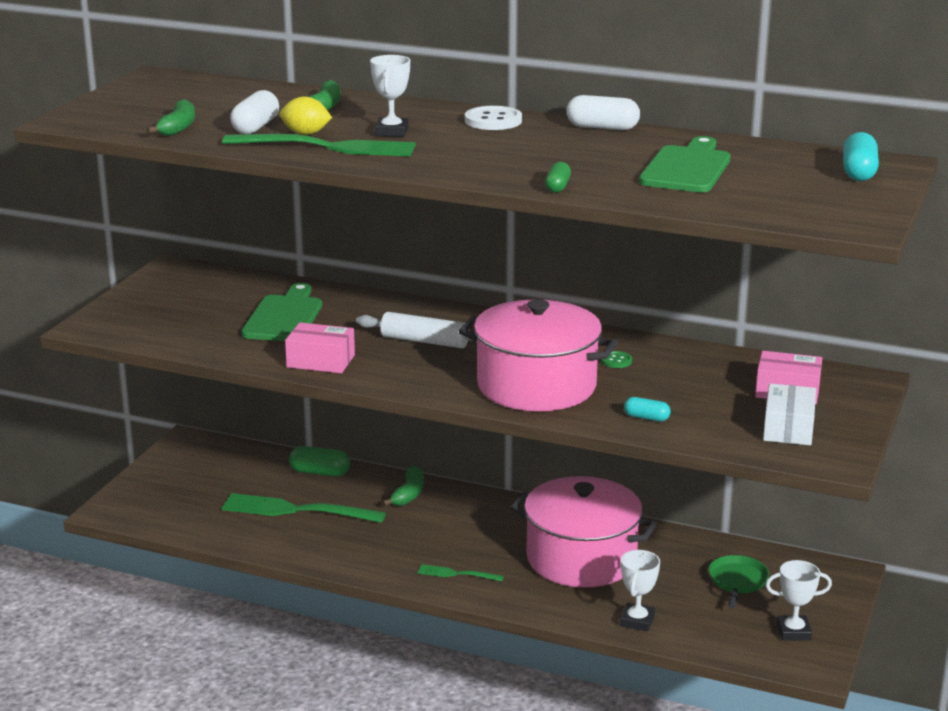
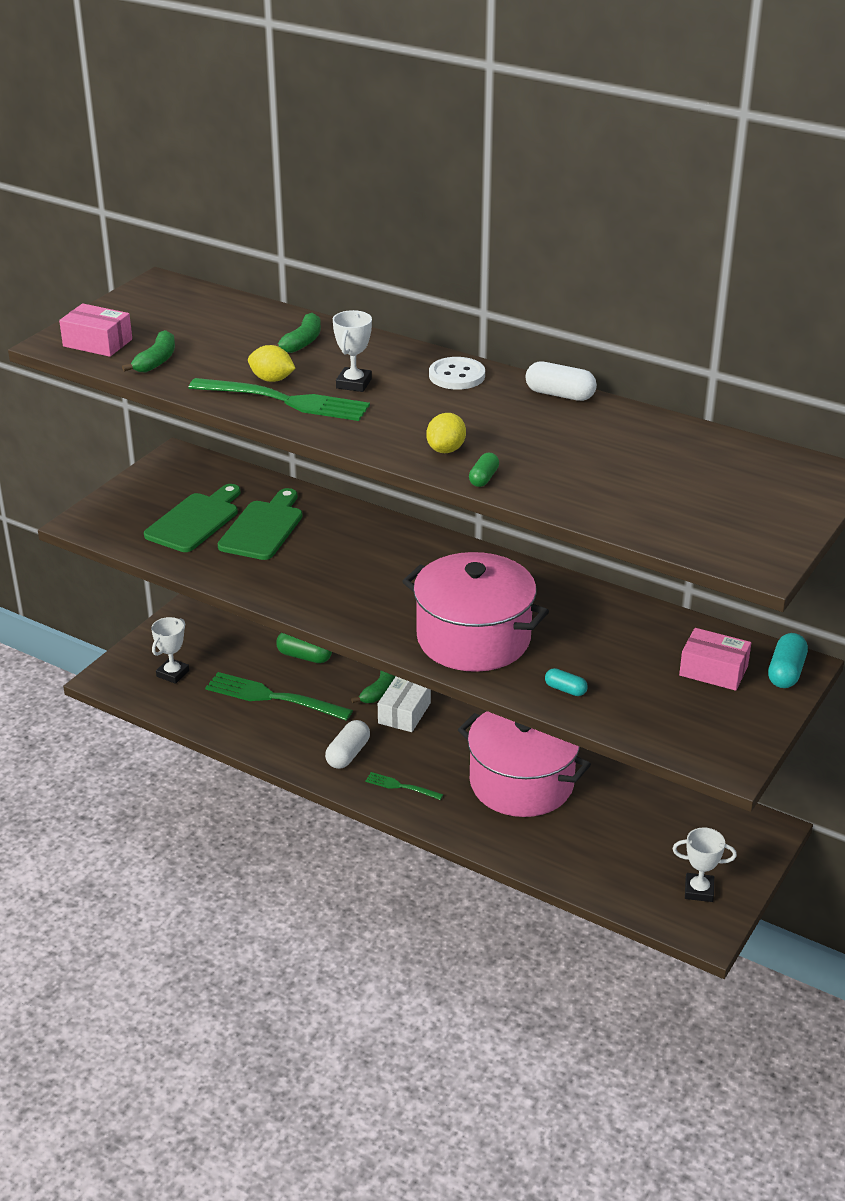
camera: 10 degrees right, 10 degrees up
(255, 127) = (228, 366): white capsule -> white capsule (348, 754)
(320, 361) = (281, 586): pink box -> pink box (97, 343)
(425, 341) = (385, 571): white rolling pin -> none
(509, 170) = (446, 449): none -> yellow lemon
(616, 361) = (559, 615): green button -> none
(637, 621) = (554, 859): white trophy -> white trophy (173, 674)
(687, 168) = (620, 462): green cutting board -> green cutting board (195, 521)
(737, 581) = (662, 826): green pan -> none
(788, 428) = (698, 718): white box -> white box (404, 713)
(858, 172) = (790, 484): turquoise capsule -> turquoise capsule (786, 672)

